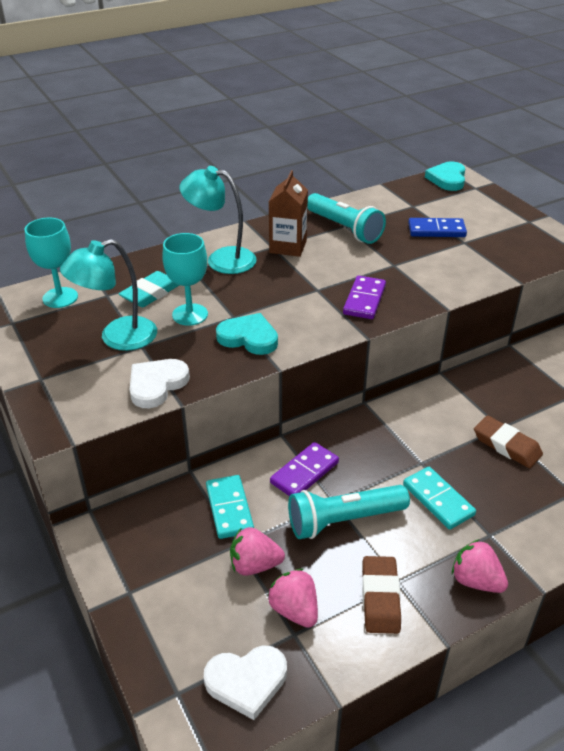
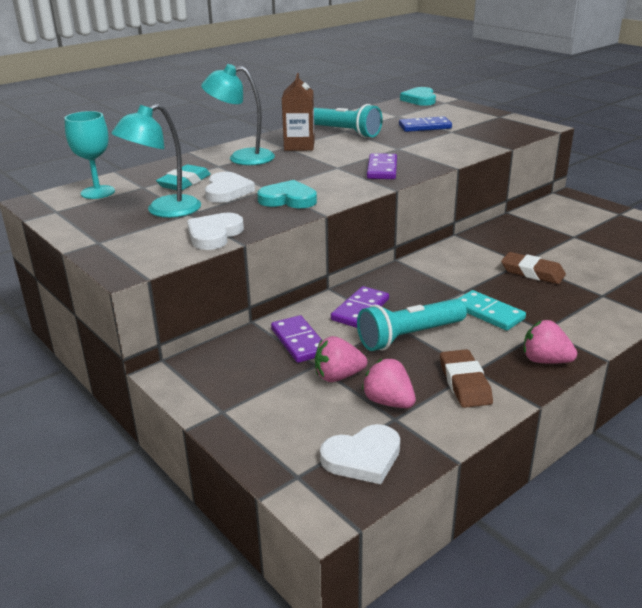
camera: 10 degrees left, 10 degrees down
(190, 314) = (227, 191): turquoise goblet -> white heart
(229, 508) = (299, 342): turquoise domino -> purple domino

